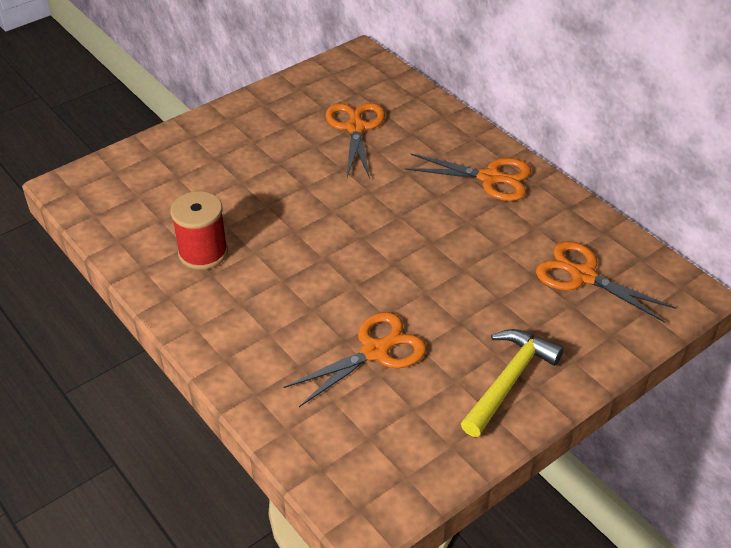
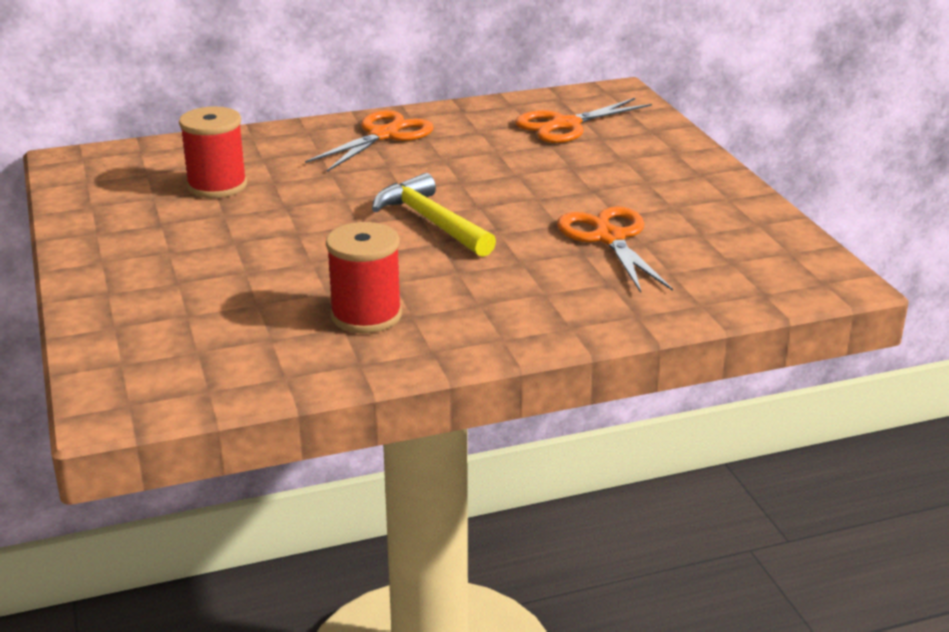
camera: 70 degrees left, 15 degrees down
(355, 128) = (217, 186): orange scissors -> red spool
(509, 380) = (685, 183): yellow hammer -> yellow hammer (431, 222)

